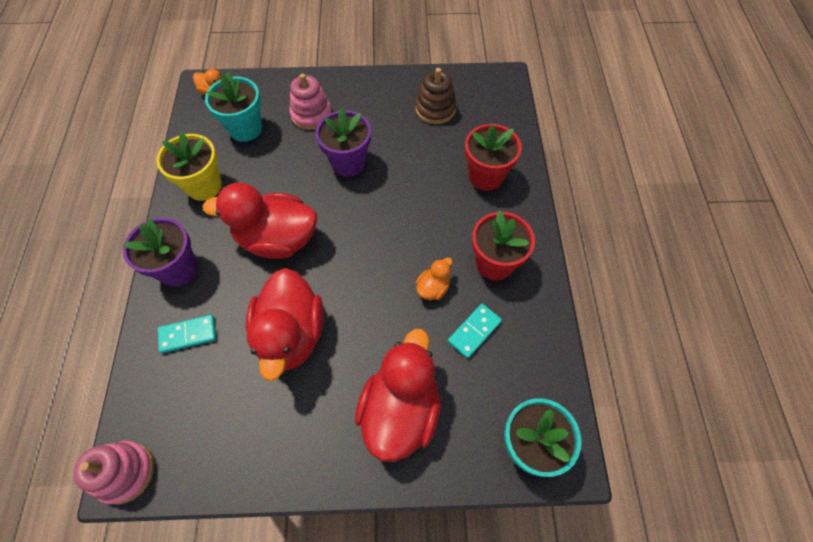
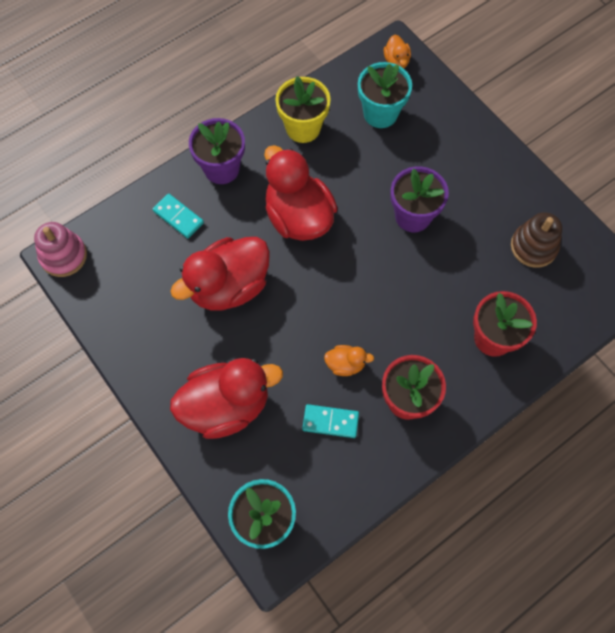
camera: 55 degrees right, 5 degrees up
(311, 114) = (438, 151): pink stacking toy -> none

